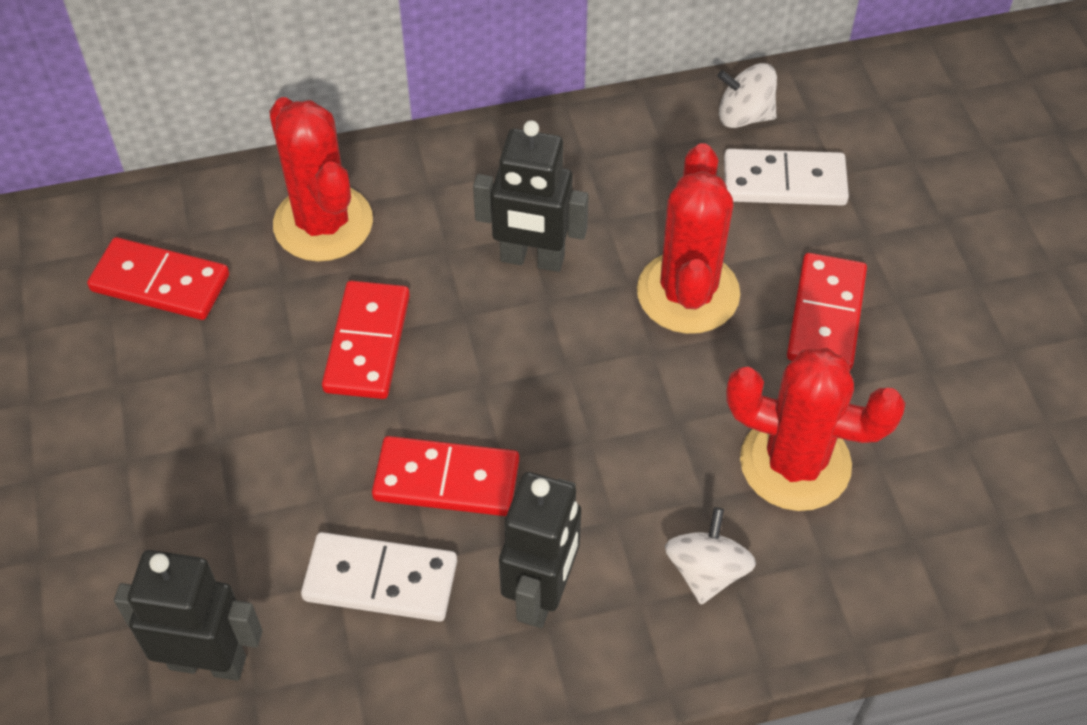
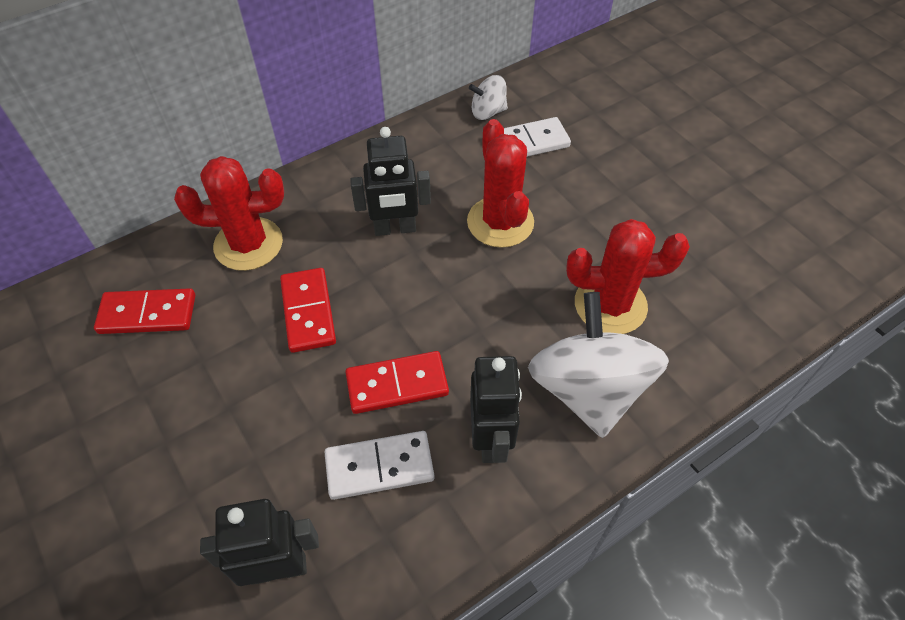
camera: 20 degrees left, 0 degrees up
(323, 223) = (248, 244): red cactus -> red cactus turned 45 degrees counterclockwise
(706, 571) = (588, 389): white spinning top -> white spinning top, size x2.12
(826, 315) = (587, 212): red domino -> none

